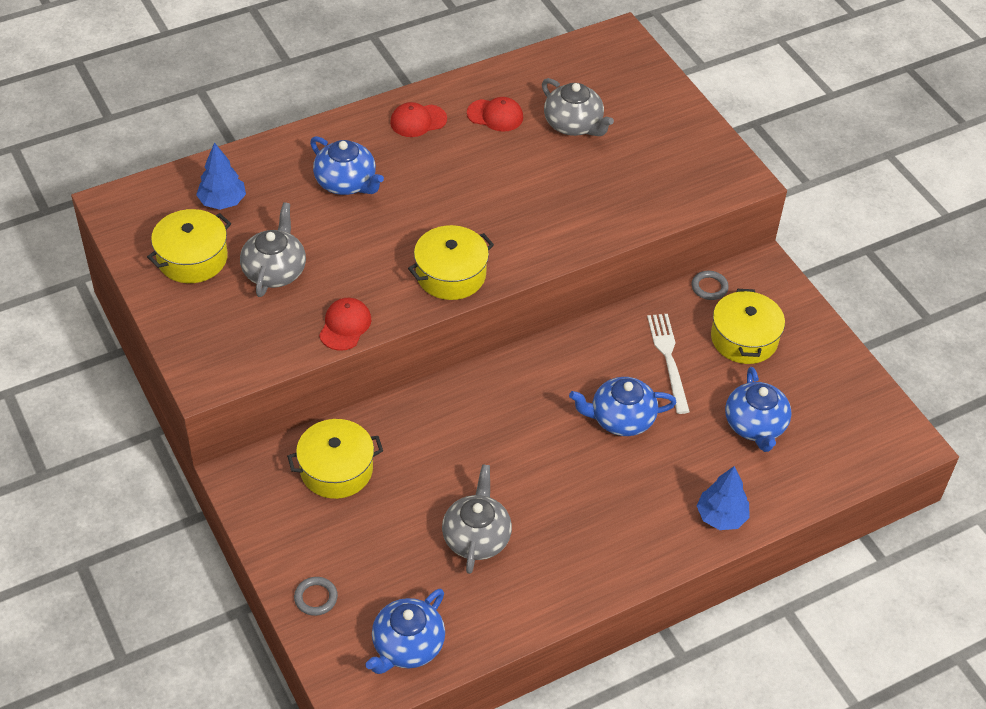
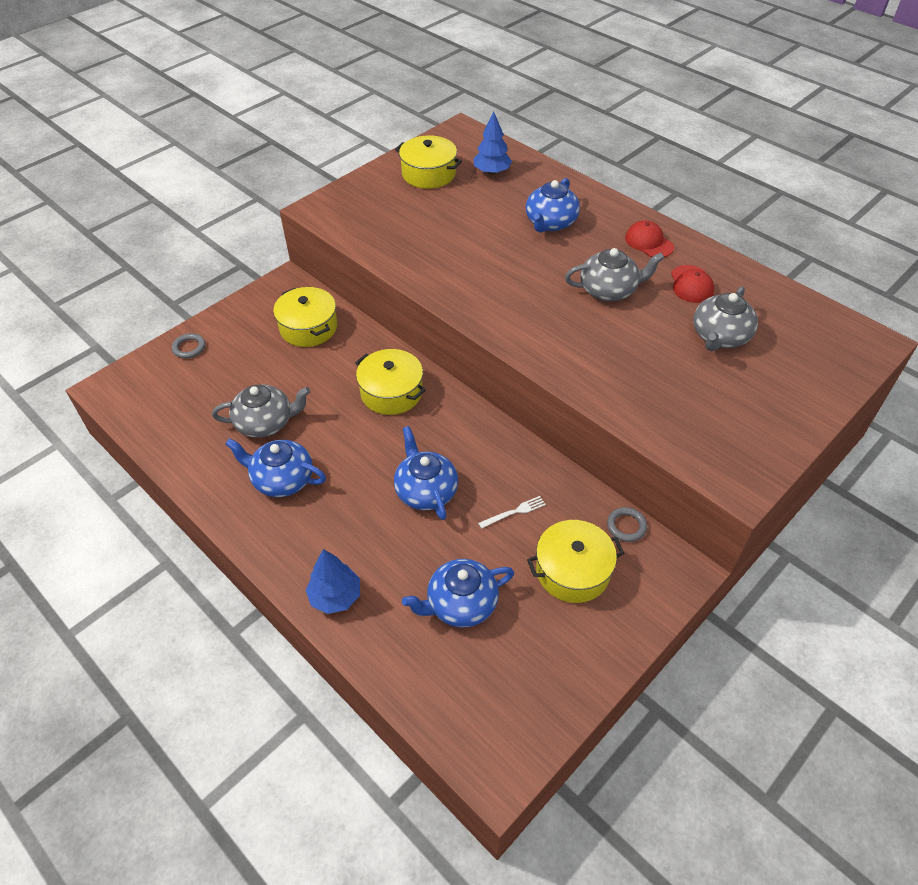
camera: 75 degrees right, 0 degrees up
(275, 271) = (436, 212): grey teapot -> grey teapot (609, 290)
(345, 326) = (397, 260): red cap -> none
(407, 646) = (153, 408): blue teapot -> blue teapot (282, 479)
(451, 274) = (482, 303): yellow pot -> yellow pot (391, 392)
(669, 360) = (514, 512): white fork -> white fork, size x0.55

